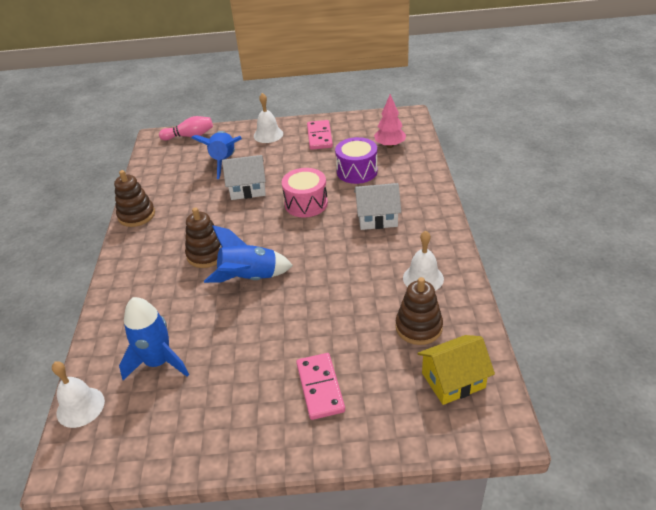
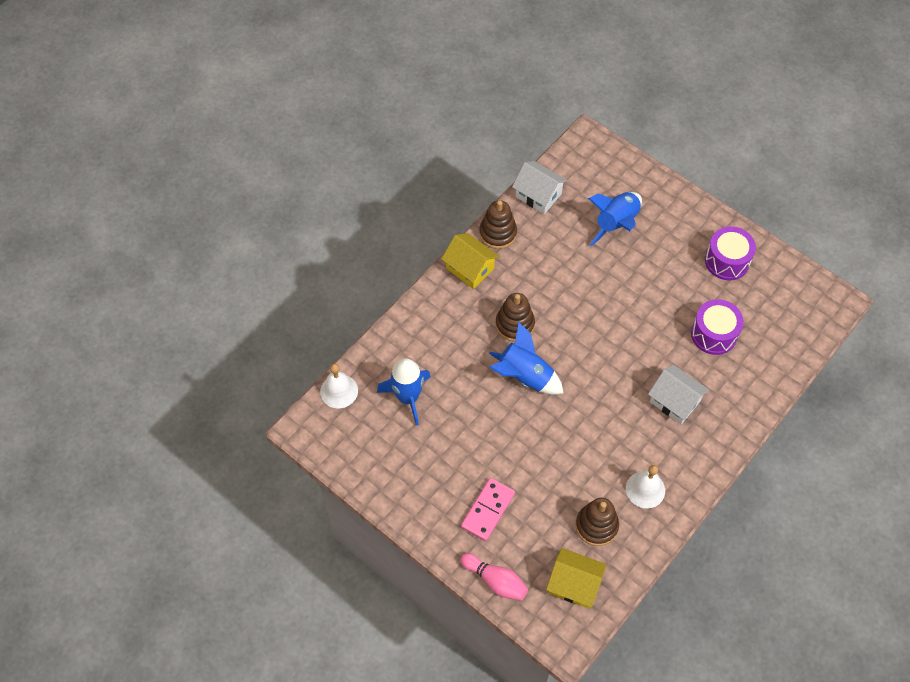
camera: 40 degrees right, 20 degrees up
(133, 247) = (470, 268): none -> yellow house
(189, 136) = (616, 162): pink bowling pin -> pink bowling pin (495, 581)
(247, 189) = (606, 277): white house -> white house (538, 195)
(268, 135) = (685, 219): white bell -> none
(306, 203) = (635, 335): pink drum -> none
(319, 137) = (727, 261): pink domino -> purple drum
(390, 145) = (776, 327): pink tree -> none

